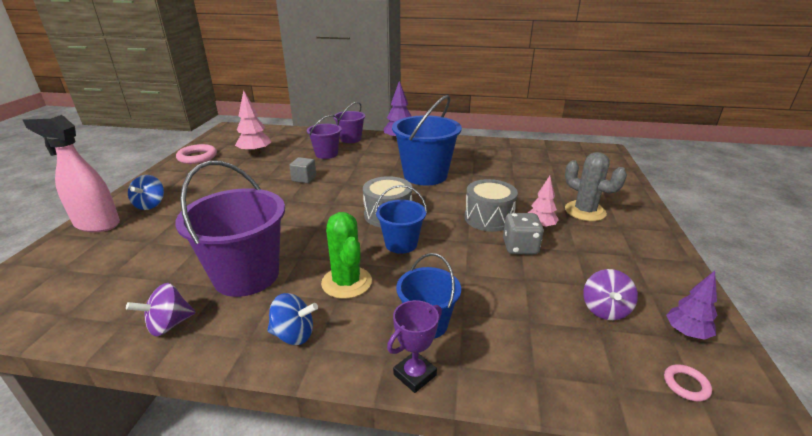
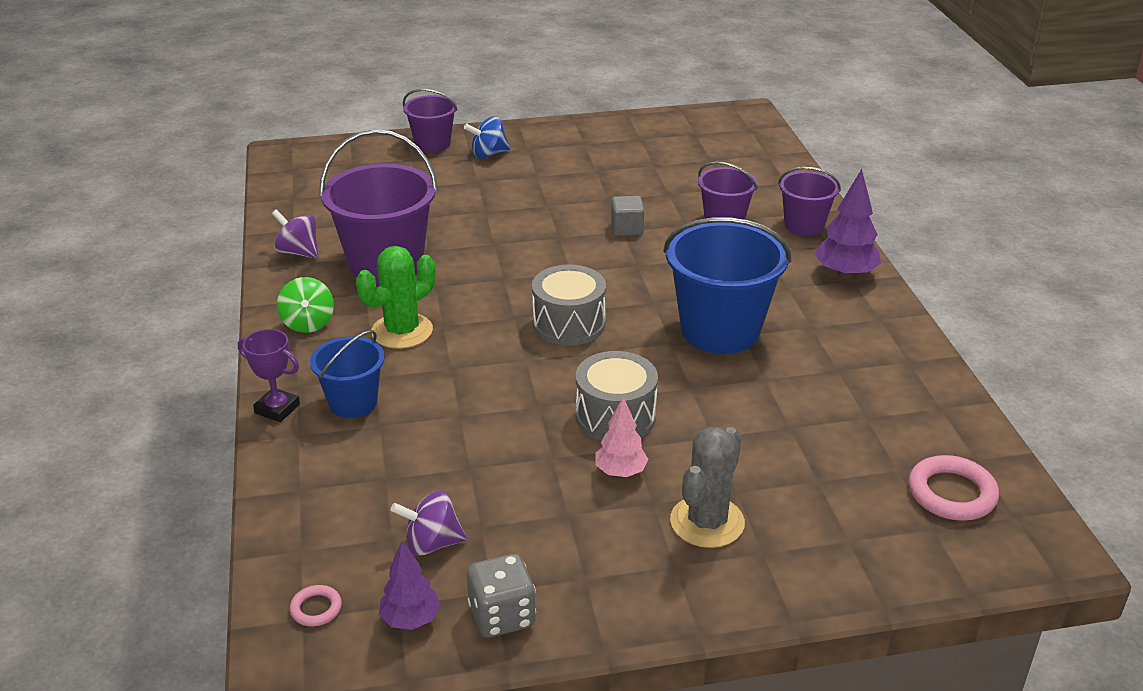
camera: 70 degrees right, 5 degrees up
(97, 224) = (432, 144): pink spray bottle -> purple bucket
(197, 157) = (629, 130): pink ring -> pink ring (951, 493)
(255, 153) = (676, 165): pink tree -> none
(294, 335) = (308, 323): blue spinning top -> green spinning top
(401, 244) = (500, 351): blue bucket -> none
(520, 247) = (547, 456): grey dice -> grey dice (502, 616)

